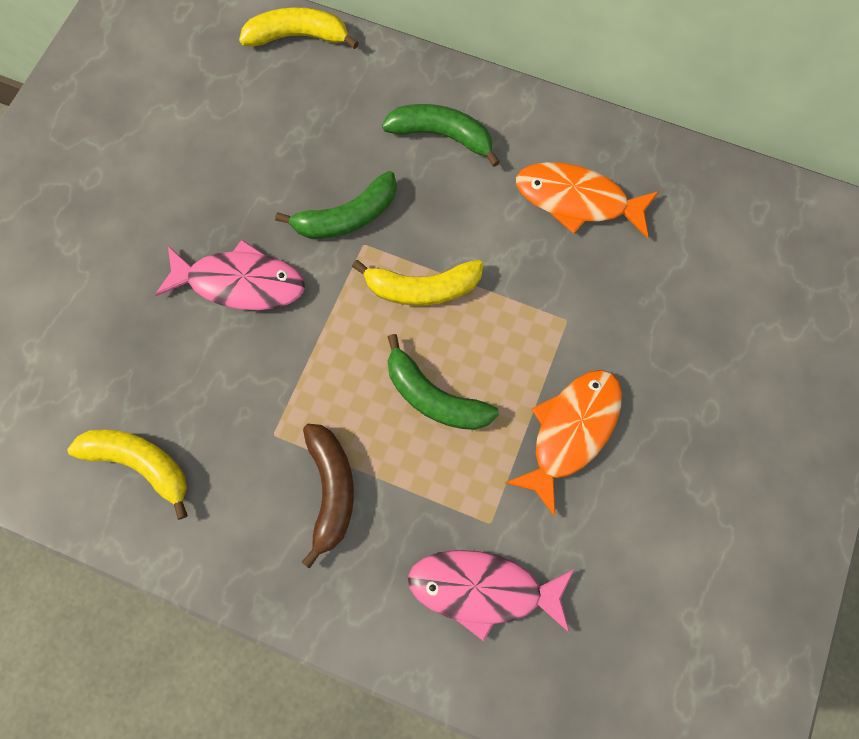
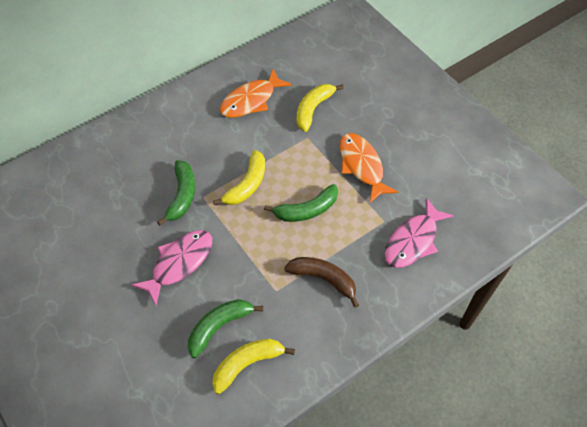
camera: 60 degrees left, 15 degrees down
(298, 36) = (56, 162): yellow banana -> yellow banana (313, 109)
(442, 135) = (171, 132): green banana -> green banana (219, 327)

